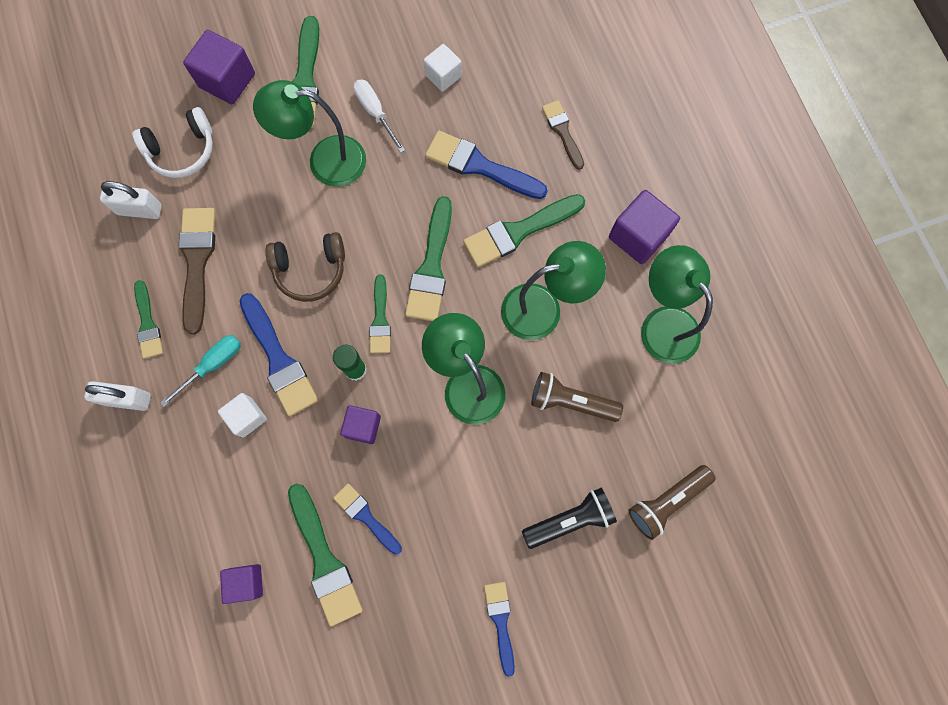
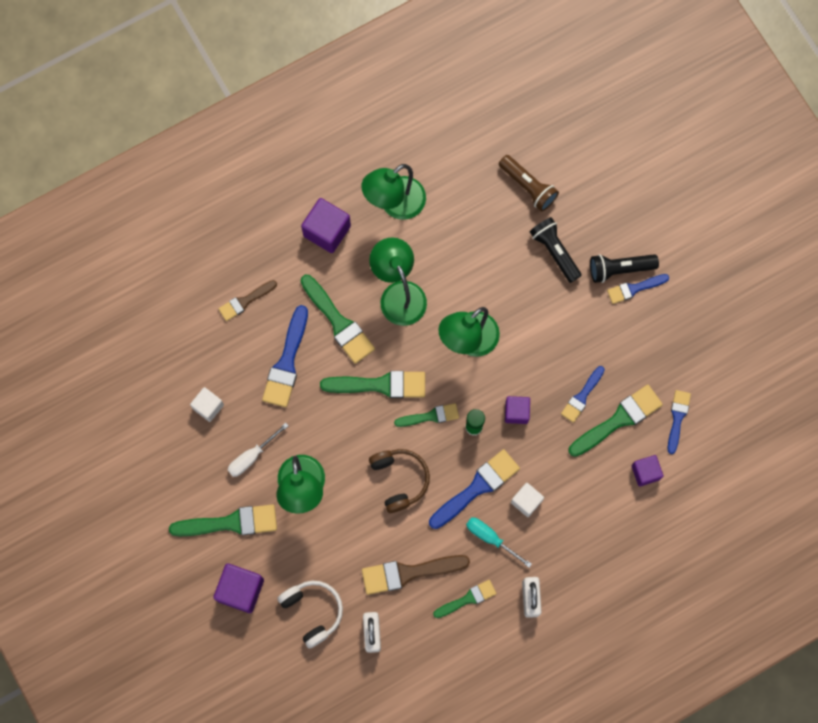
camera: 100 degrees left, 0 degrees up
(309, 643) = (677, 418): none -> blue brush
(531, 606) = (619, 269): none -> black flashlight
(570, 401) = (468, 263): brown flashlight -> none

